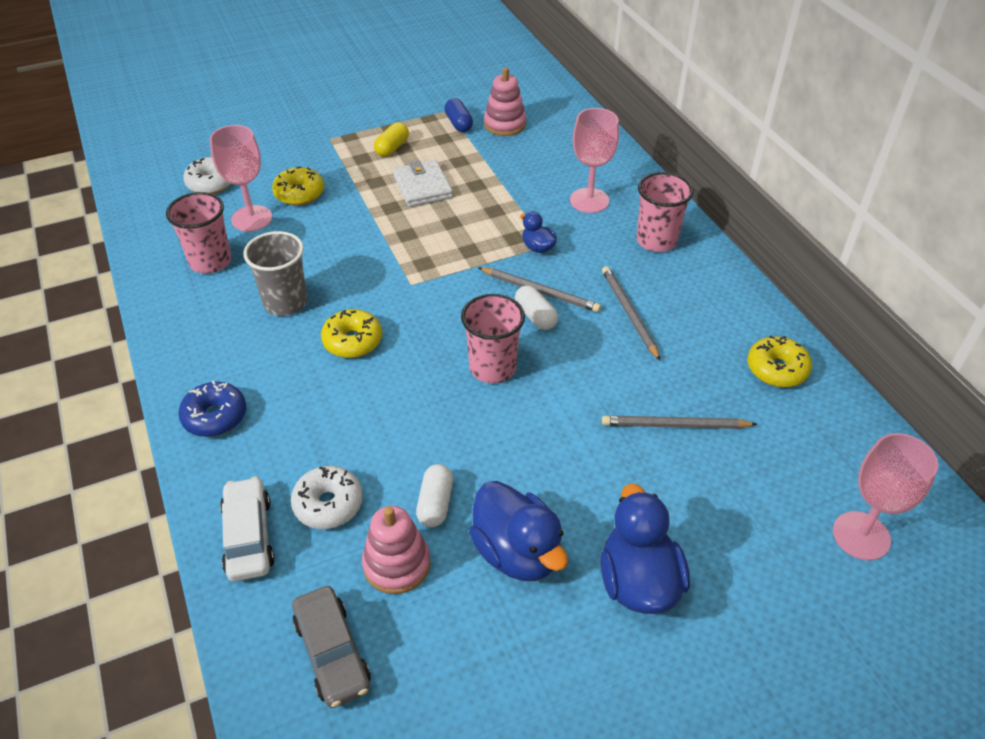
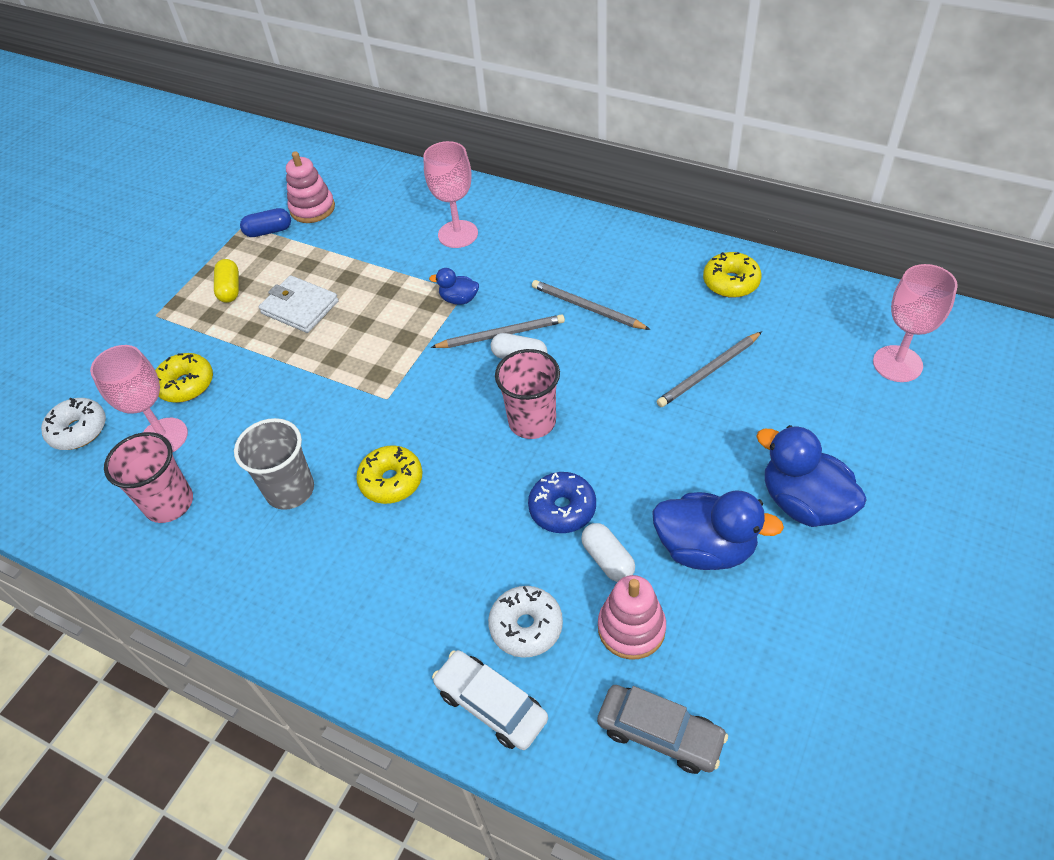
camera: 35 degrees left, 5 degrees up
(215, 416) = (342, 633): blue donut -> blue donut (562, 508)
(458, 124) = (269, 231): blue capsule -> blue capsule turned 45 degrees counterclockwise
(656, 240) = (545, 236): pink cup -> none

